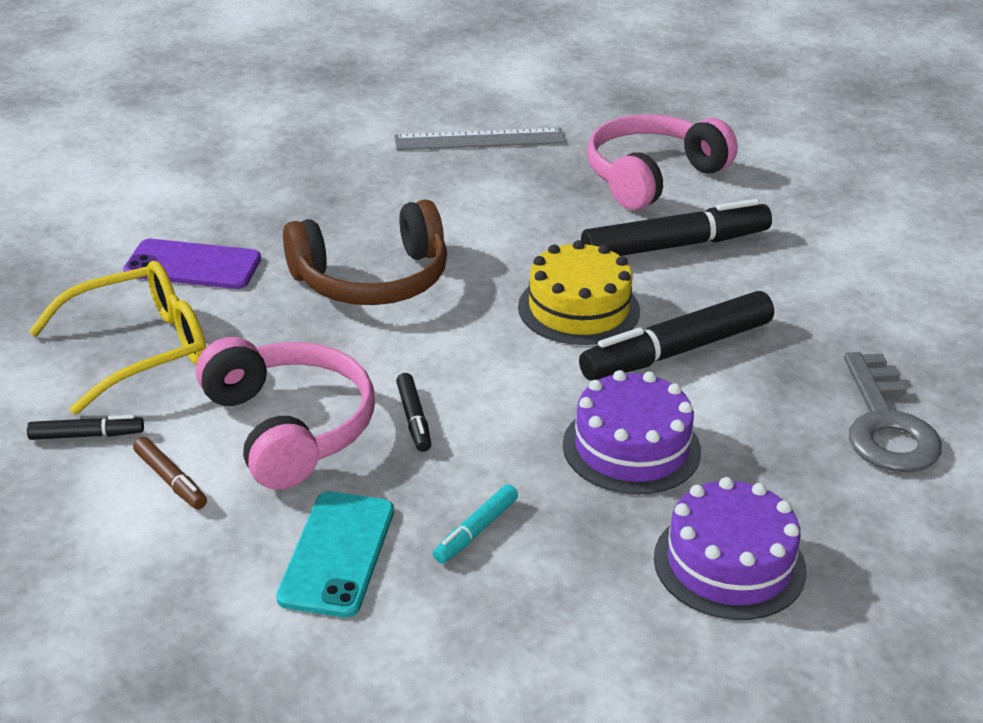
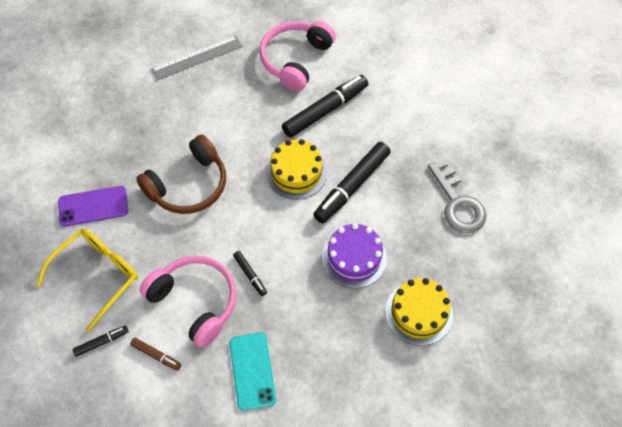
camera: 20 degrees left, 25 degrees up
(476, 531) = (306, 334): turquoise marker -> none
(729, 563) = (418, 313): purple cake -> yellow cake

